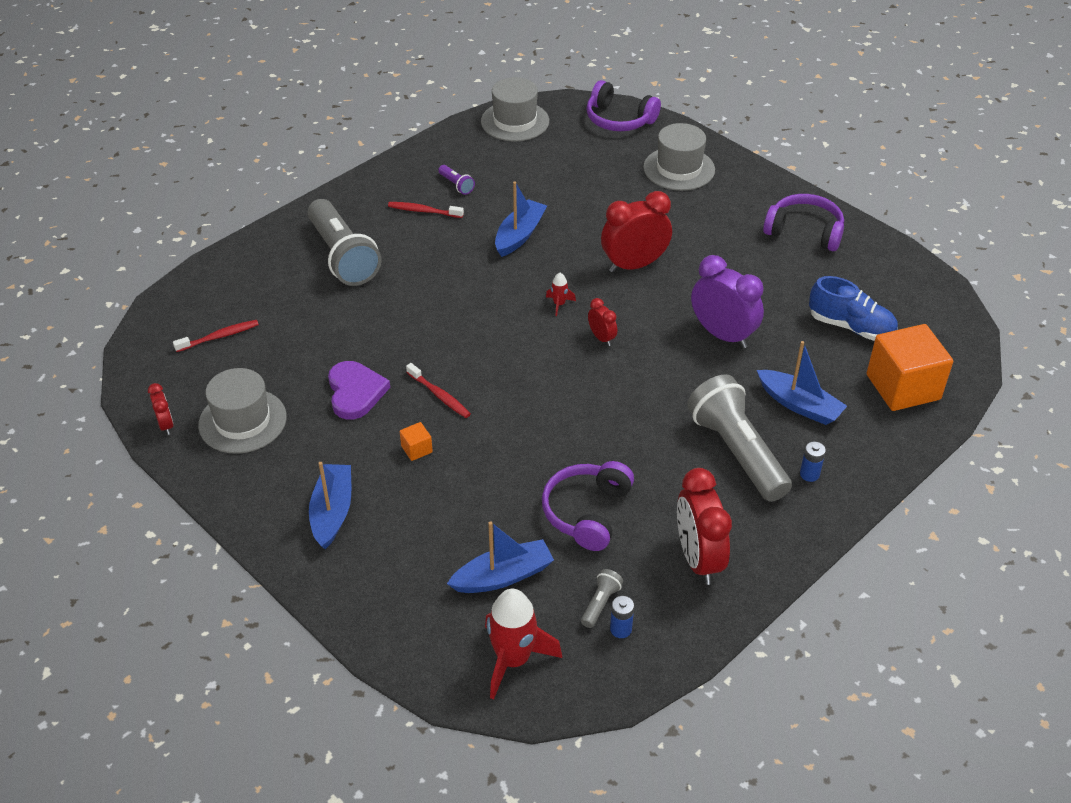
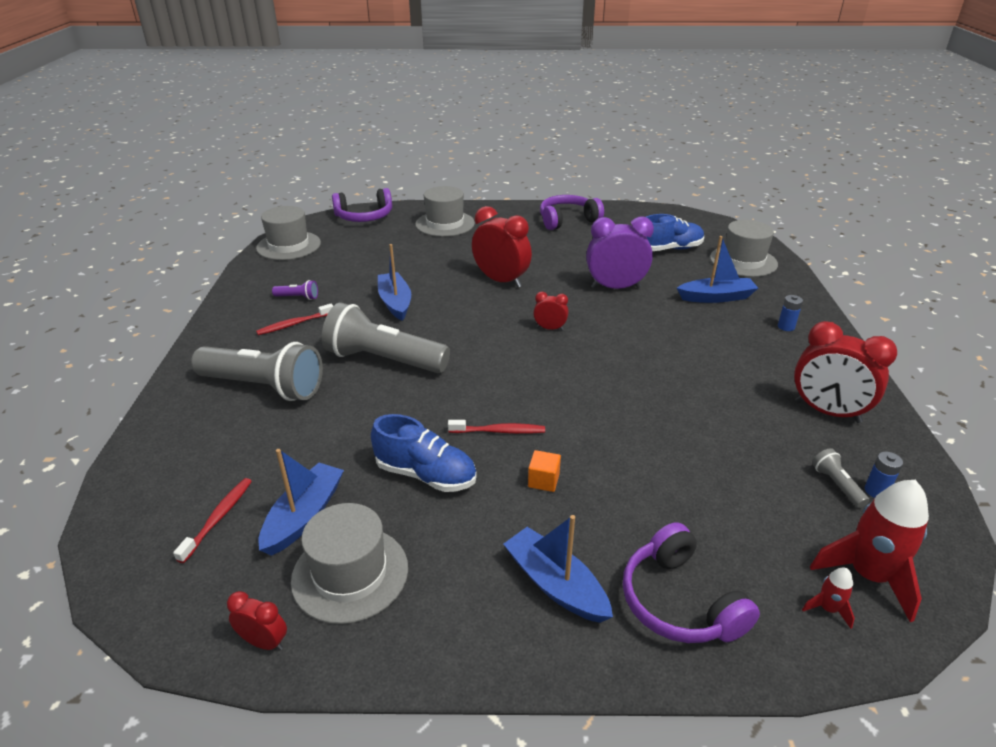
camera: 45 degrees left, 10 degrees down
(355, 392) = (426, 475): purple heart -> blue shoe
(503, 576) = (755, 521): blue boat -> blue boat (304, 516)
(559, 304) = (489, 325): red rocket -> red rocket (827, 609)
(587, 512) = (724, 434): purple headphones -> purple headphones (680, 601)
(634, 265) = (501, 280): red clock -> red clock turned 105 degrees clockwise
(737, 452) = (733, 340): grey flashlight -> grey flashlight (384, 360)
(903, 387) = (743, 261): orange cube -> grey hat

